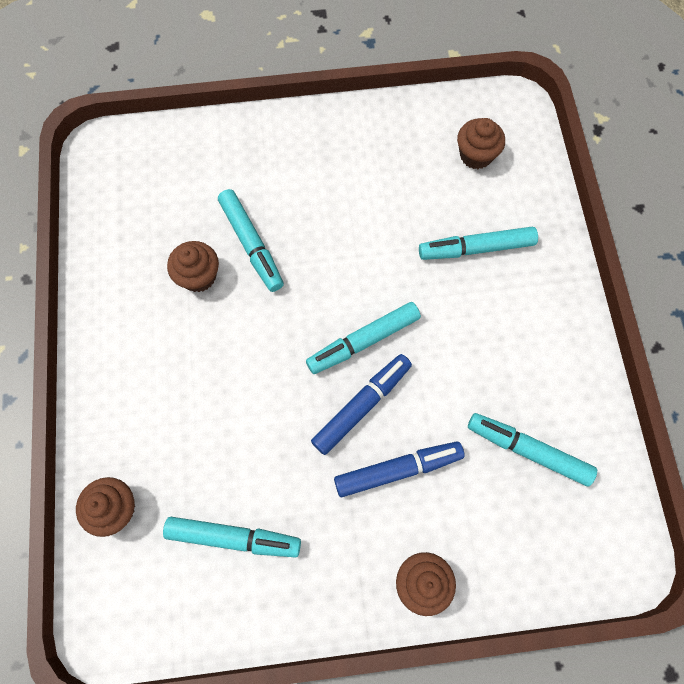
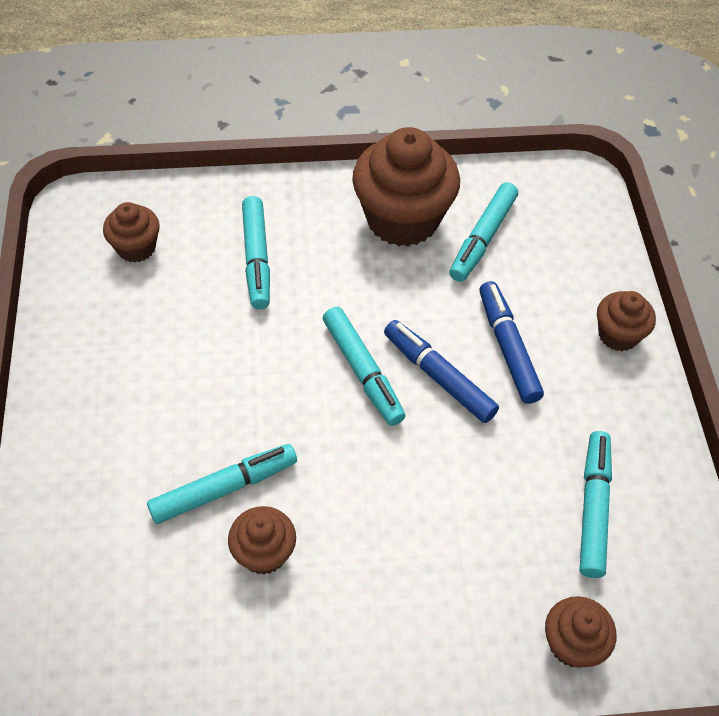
camera: 90 degrees left, 15 degrees down
(541, 372) = (402, 219): none -> brown cupcake

